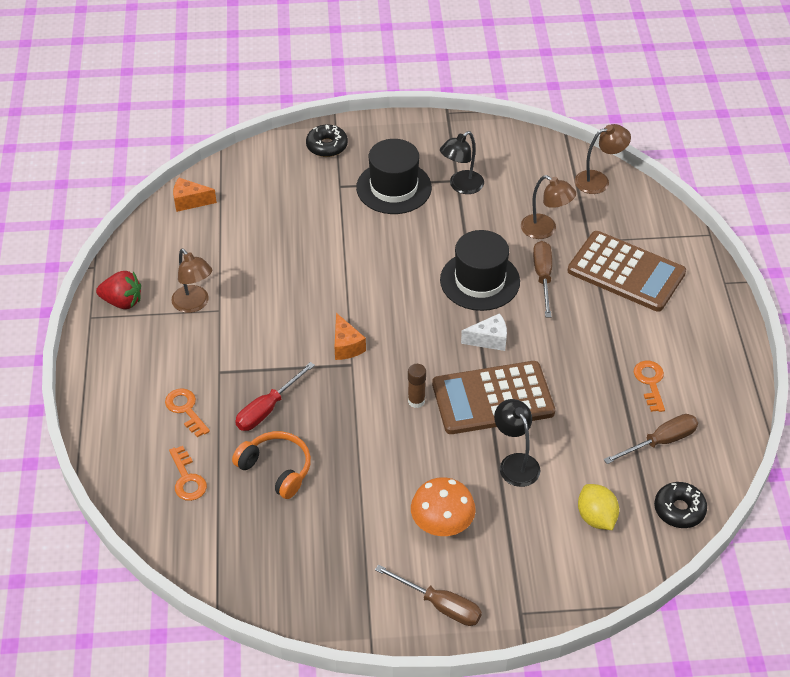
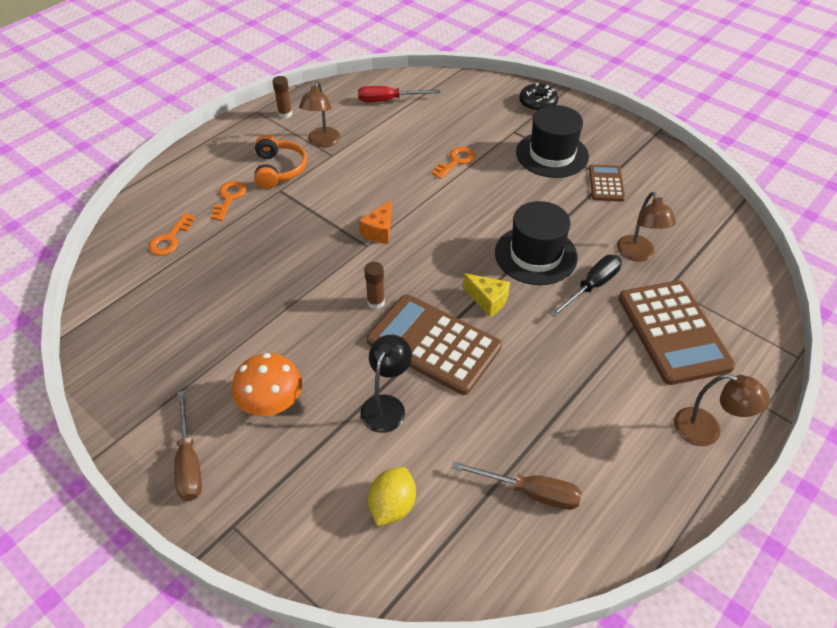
camera: 45 degrees right, 0 degrees up
(122, 302) = (285, 114): red strawberry -> brown glue stick
(190, 201) = (403, 84): orange cheese -> none
(267, 409) = (275, 233): red screwdriver -> red screwdriver (388, 100)
(276, 469) = (226, 275): orange headphones -> orange headphones (279, 169)
(461, 186) = (606, 183): black lamp -> brown calculator
(489, 340) = (487, 300): white cheese -> yellow cheese
(543, 277) = (592, 286): brown screwdriver -> black screwdriver
(598, 180) = (734, 248): brown lamp -> brown lamp (707, 430)
(650, 382) = (584, 435): orange key -> orange key (456, 161)
(679, 509) = (472, 567): black donut -> none

